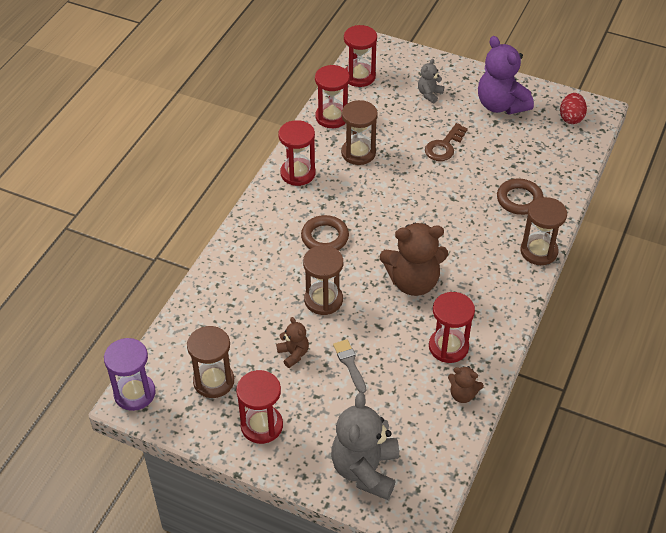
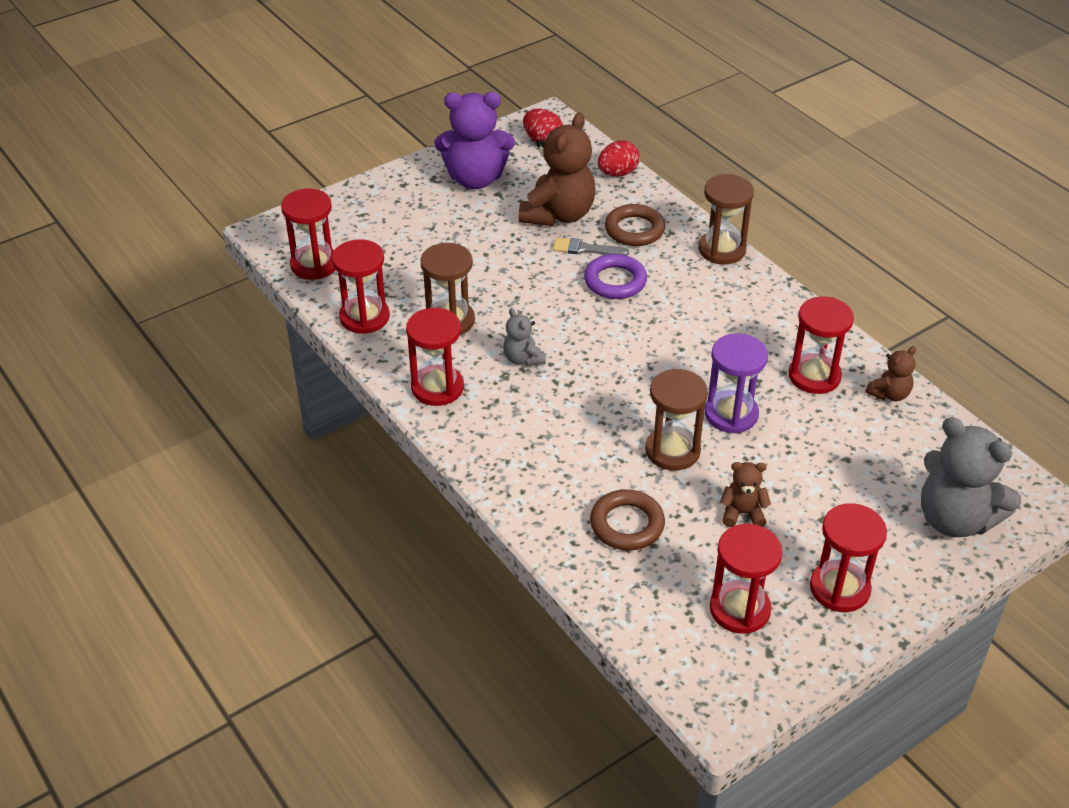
camera: 60 degrees left, 5 degrees down
(134, 393) = (710, 703): purple hourglass -> purple hourglass (731, 414)
(213, 381) = (739, 609): brown hourglass -> red hourglass
(325, 237) = (569, 408): brown ring -> brown ring (627, 524)
(349, 364) = (789, 468): grey brush -> grey brush (585, 249)
(413, 282) = (698, 363): brown teddy bear -> brown teddy bear (558, 214)
(429, 94) = (404, 222): grey teddy bear -> grey teddy bear (523, 359)
(444, 146) = (502, 248): brown key -> none
(458, 211) = (615, 281): none -> purple ring
(572, 167) = (617, 173): none -> red egg

